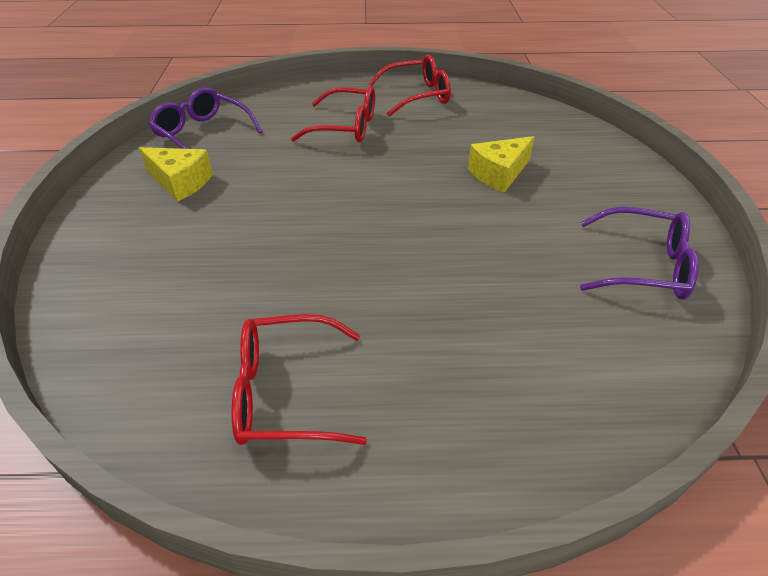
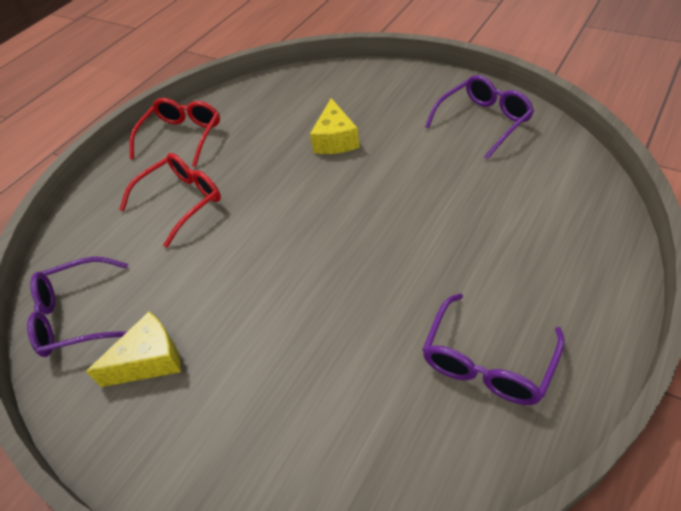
camera: 50 degrees left, 5 degrees up
(285, 392) = (487, 362): red glasses -> purple glasses

